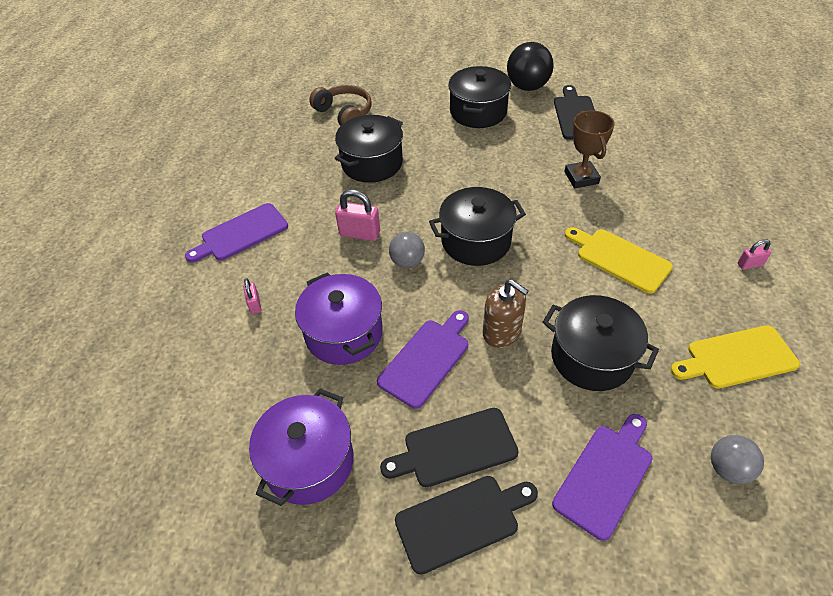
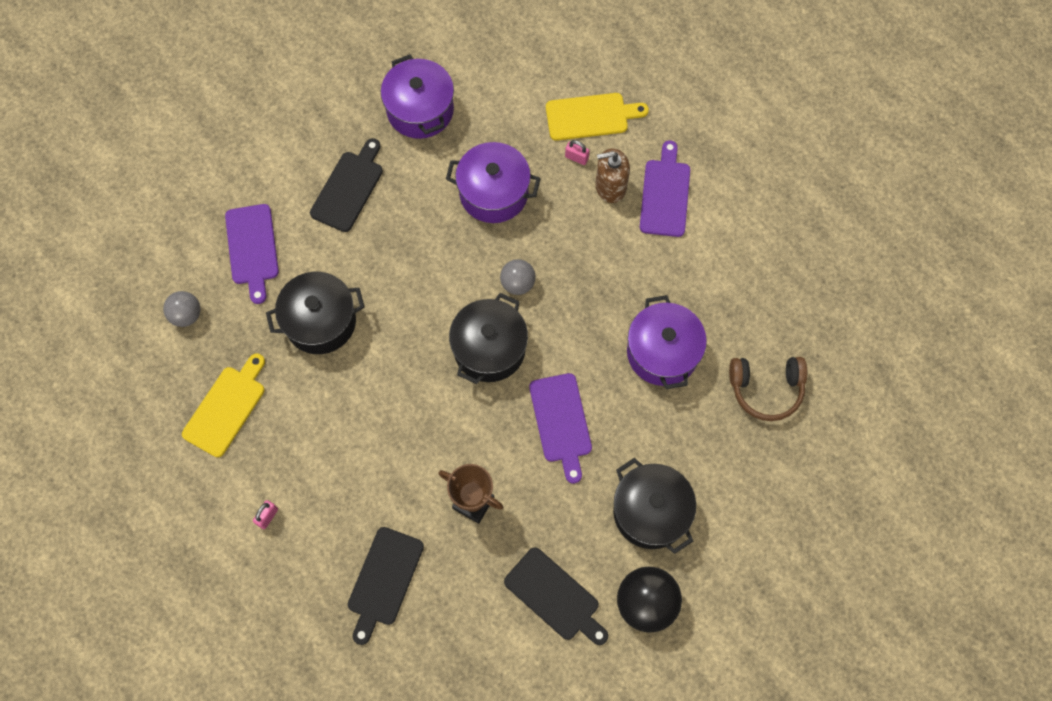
camera: 130 degrees right, 20 degrees up
(360, 233) = (581, 275): pink padlock -> none
(372, 163) = (662, 352): black pot -> purple pot
(426, 359) = (422, 224): purple cutting board -> purple cutting board (561, 422)
(462, 521) = (308, 156): black cutting board -> black cutting board (384, 580)
(502, 332) = (394, 287): brown soap dispenser -> brown soap dispenser (610, 186)
(619, 259) = (368, 431): yellow cutting board -> yellow cutting board (591, 116)

